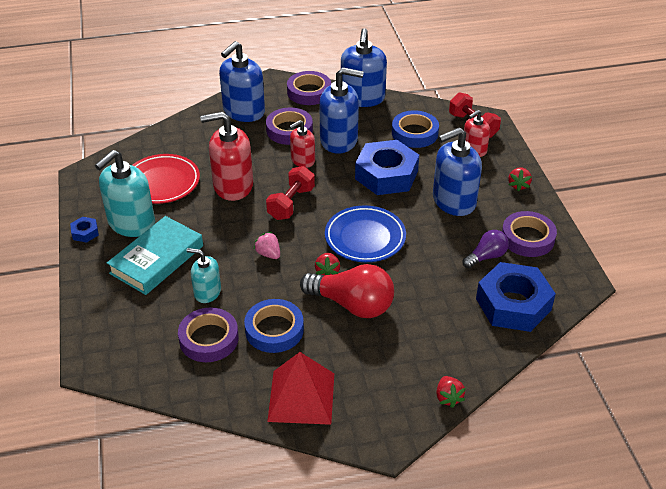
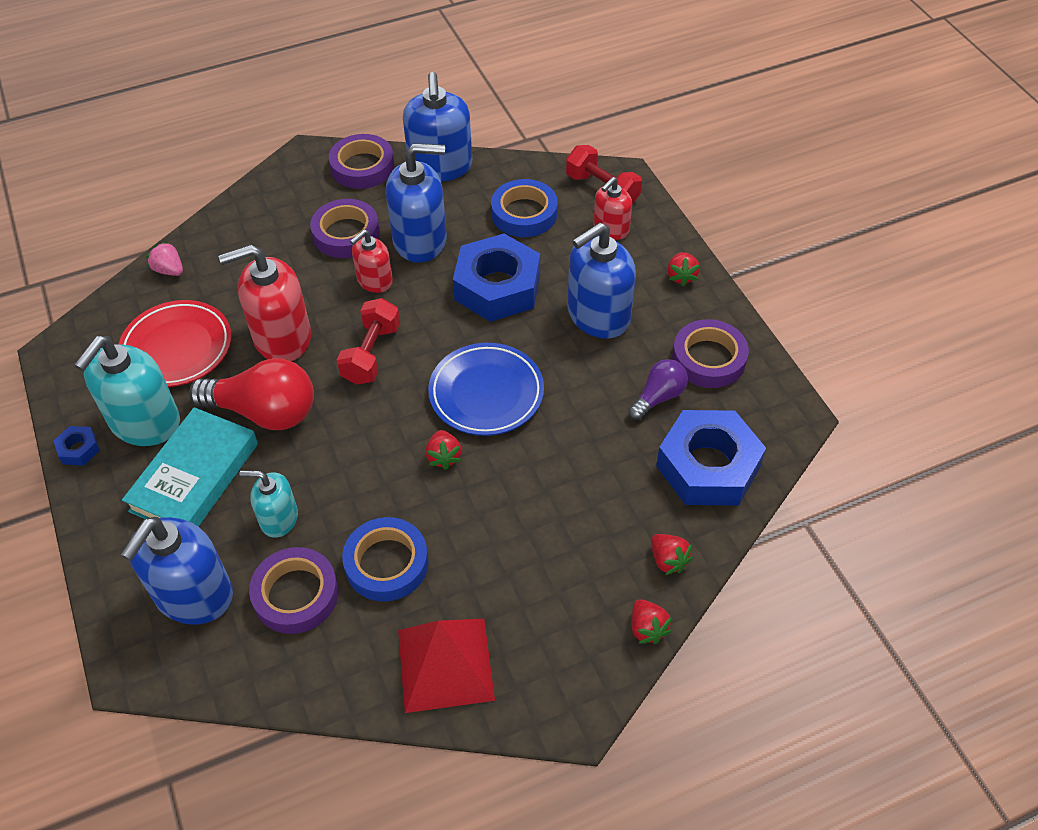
camera: 10 degrees left, 10 degrees up
(243, 111) = (274, 212): blue soap dispenser -> blue soap dispenser (193, 594)
(268, 254) = (355, 441): pink strawberry -> pink strawberry (169, 270)
(352, 304) = (489, 504): red light bulb -> red light bulb (264, 412)
(472, 358) = (668, 560): none -> red strawberry

